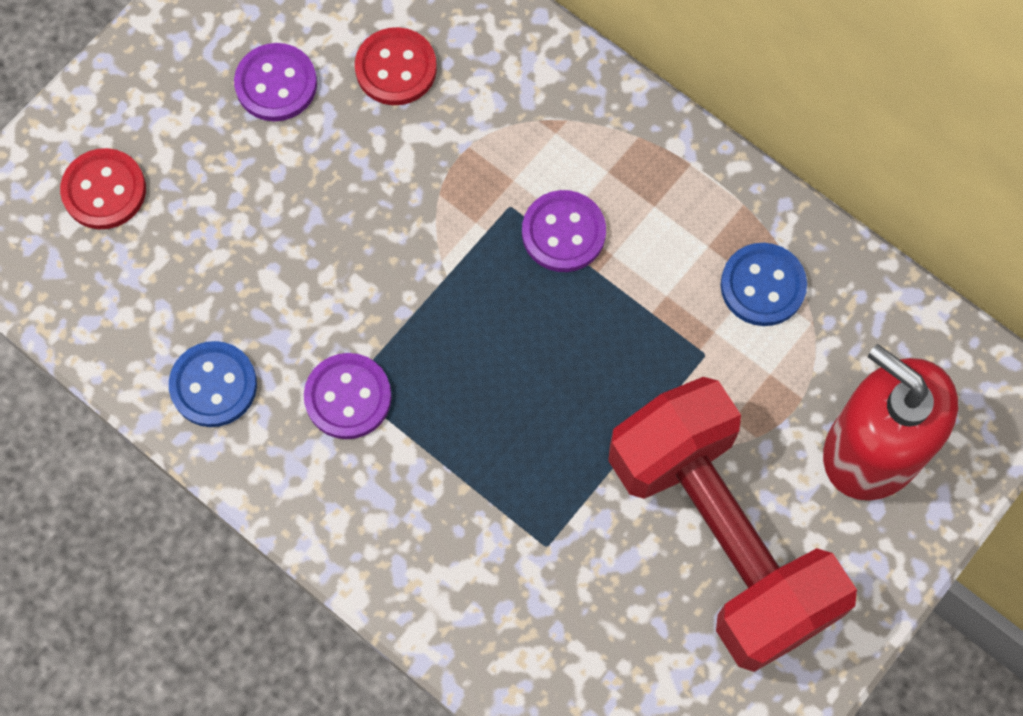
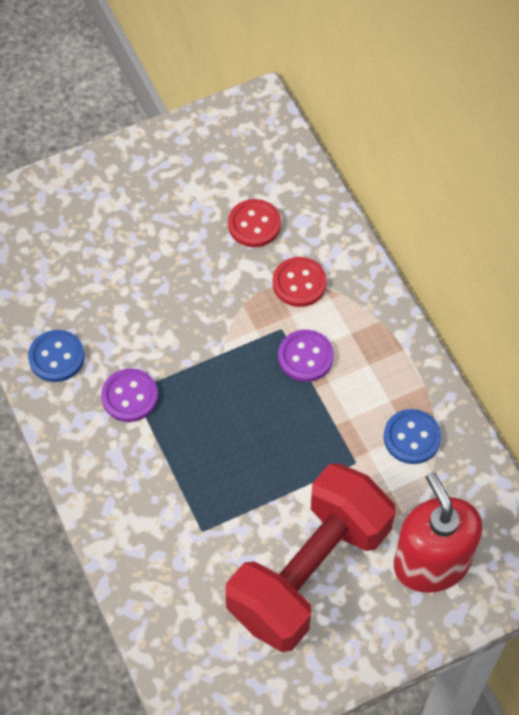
camera: 25 degrees right, 10 degrees down
(104, 190) = (51, 225): red button -> red button (299, 283)
(276, 84) = (180, 206): purple button -> none
(720, 538) = (309, 572): red dumbbell -> red dumbbell turned 45 degrees clockwise

